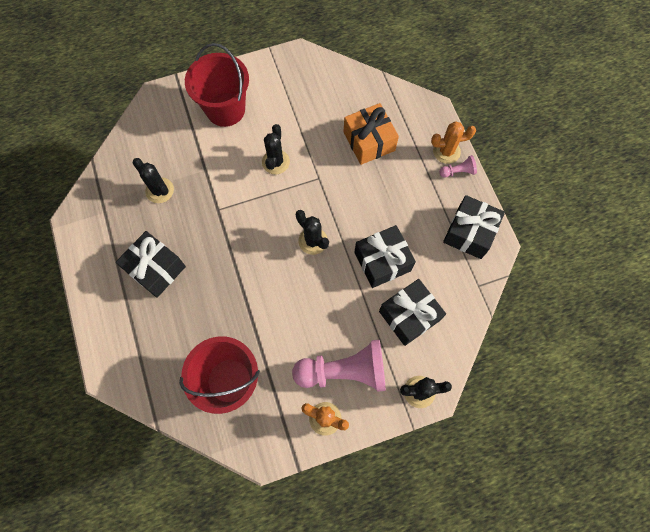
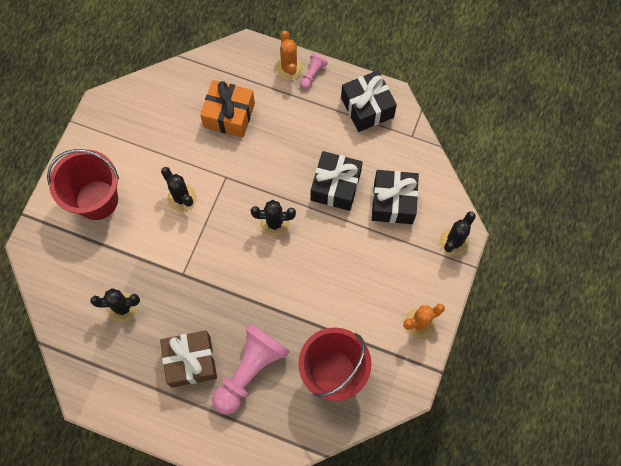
camera: 50 degrees left, 0 degrees up
(156, 269) = (191, 361): black gift -> brown gift
(344, 371) = (396, 281): pink pawn -> pink pawn (250, 370)
(446, 151) = (289, 68): orange cactus -> orange cactus turned 45 degrees counterclockwise

